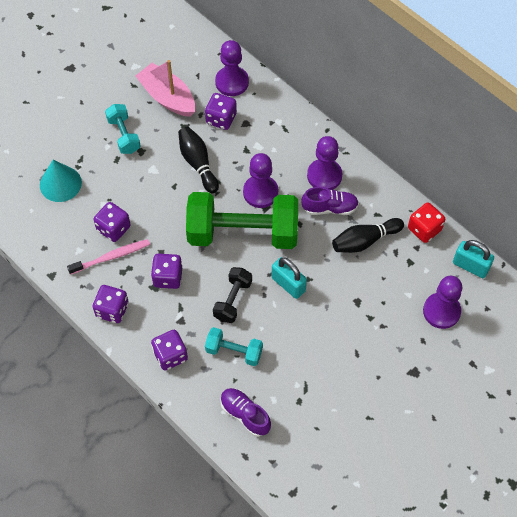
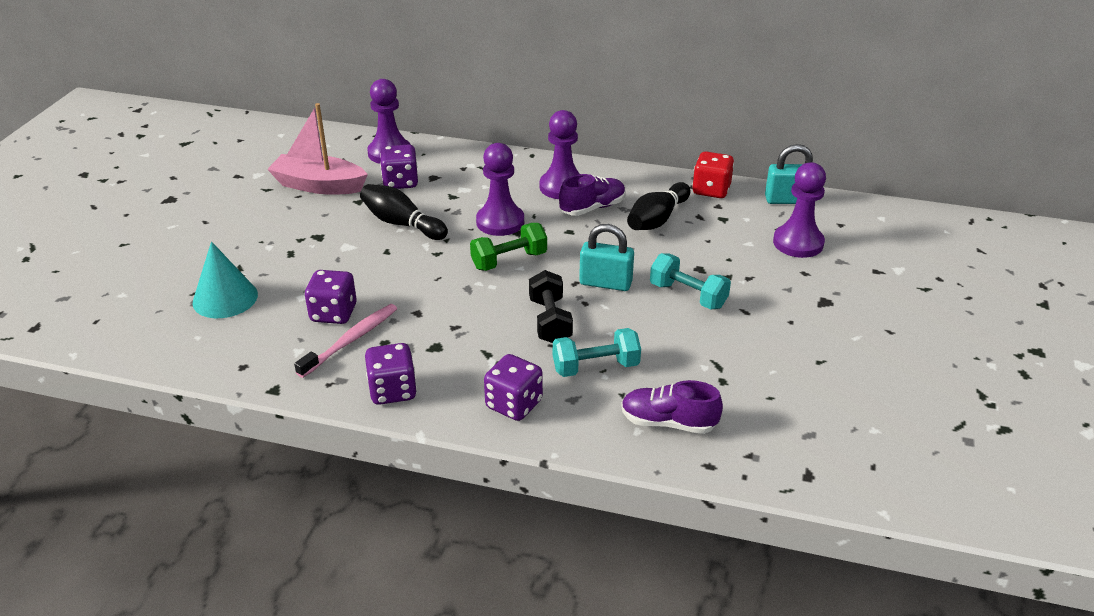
camera: 30 degrees left, 25 degrees down
(124, 135) = (285, 230): turquoise dumbbell -> turquoise dumbbell (688, 295)
(168, 277) = (446, 331): purple dice -> none
(243, 233) = (509, 261): green dumbbell -> green dumbbell, size x0.48

